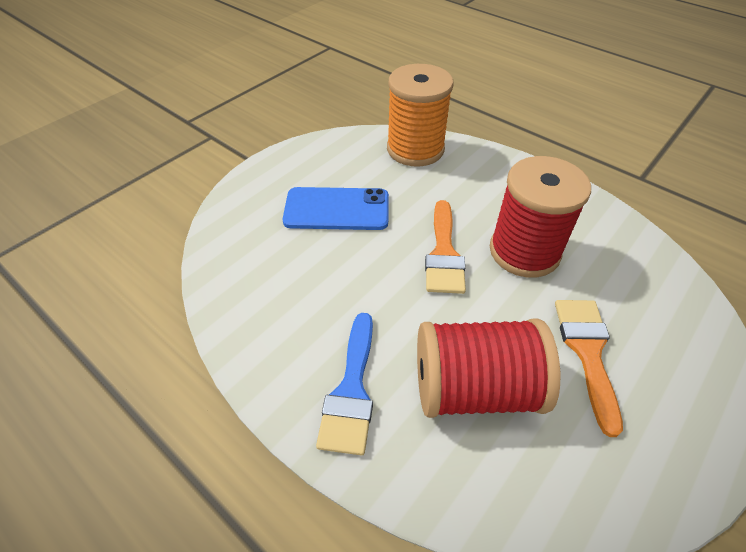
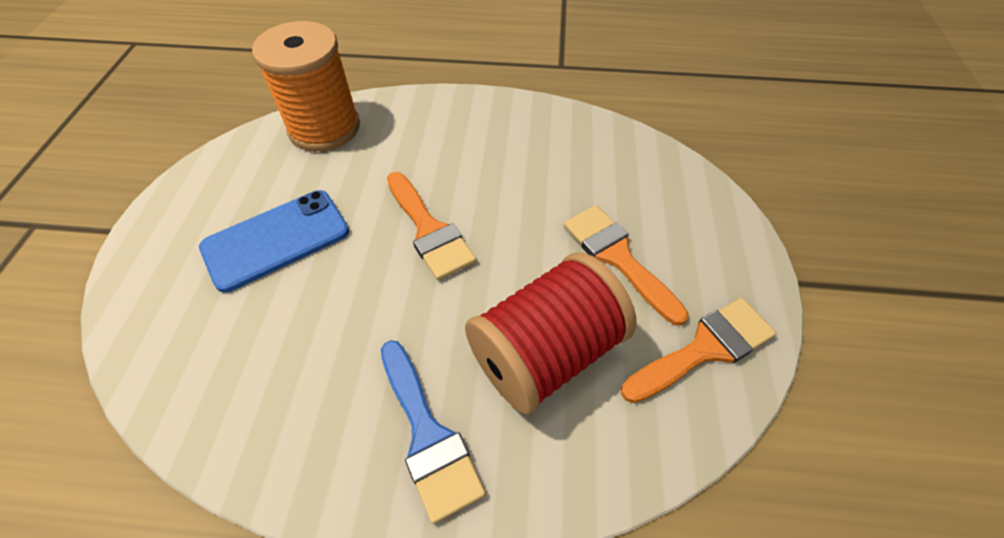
camera: 35 degrees left, 5 degrees up
(524, 251) = (505, 188): red spool -> none
(619, 468) = (704, 348): none -> orange brush

